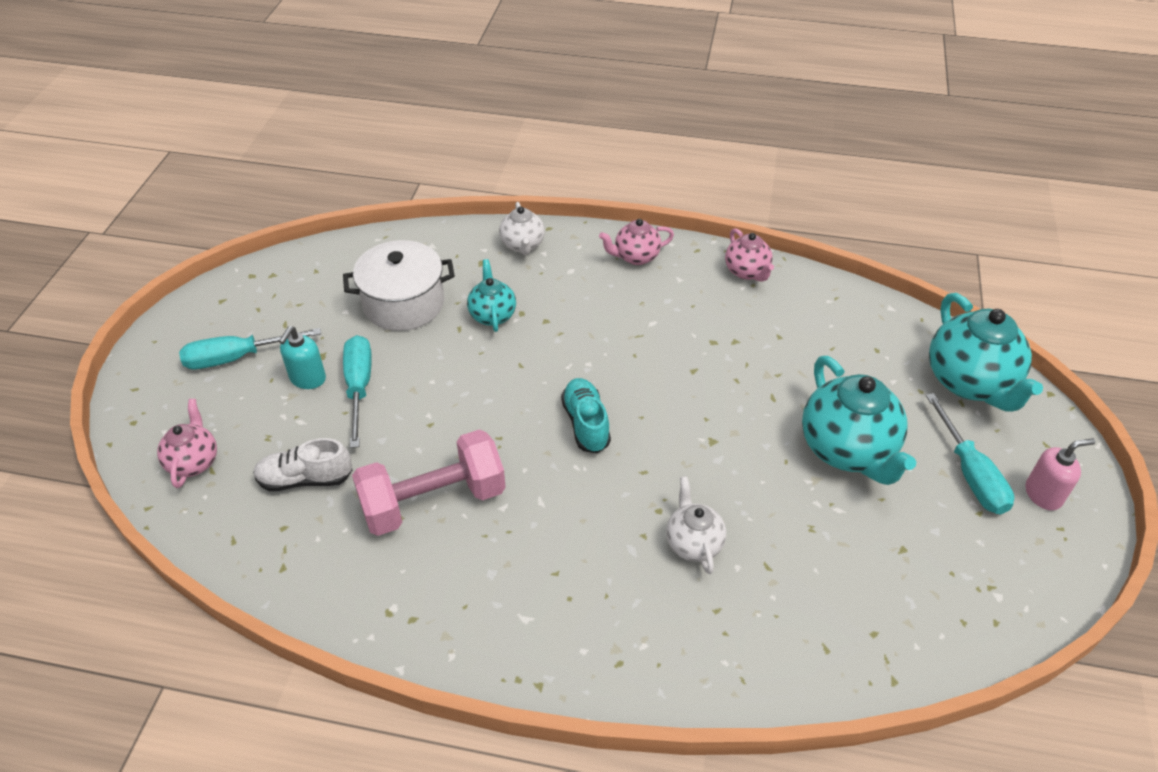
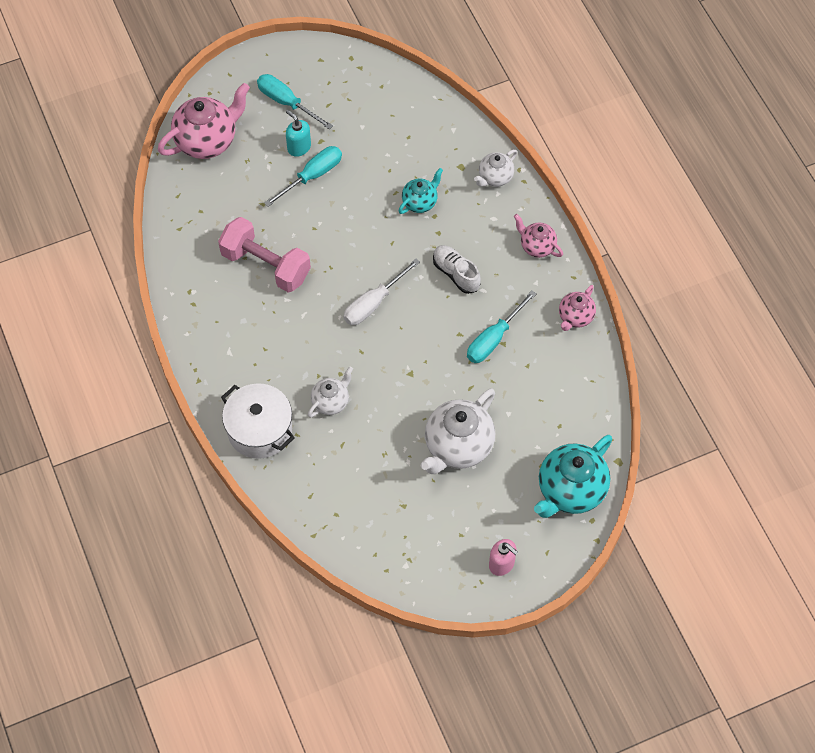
camera: 55 degrees right, 15 degrees up
(194, 462) = (207, 141): pink teapot -> pink teapot, size x1.82
(305, 479) = (235, 198): white shoe -> white shoe (456, 273)
(307, 379) = (299, 147): turquoise soap dispenser -> turquoise soap dispenser turned 60 degrees clockwise
(403, 303) = (392, 150): white pot -> white pot (259, 430)
(586, 423) = (373, 303): turquoise shoe -> white screwdriver
(847, 450) = (458, 446): turquoise teapot -> white teapot
(970, 473) = (489, 519): turquoise screwdriver -> turquoise screwdriver (494, 339)

